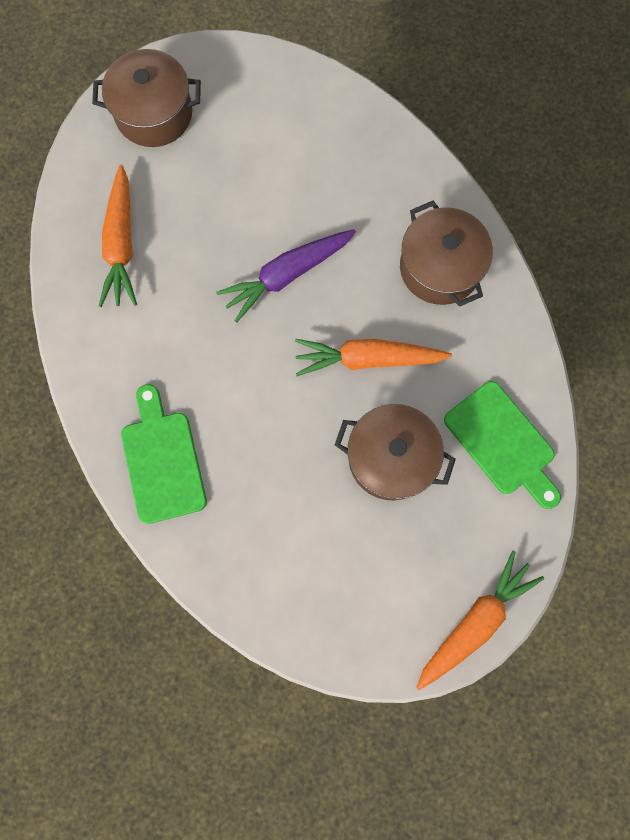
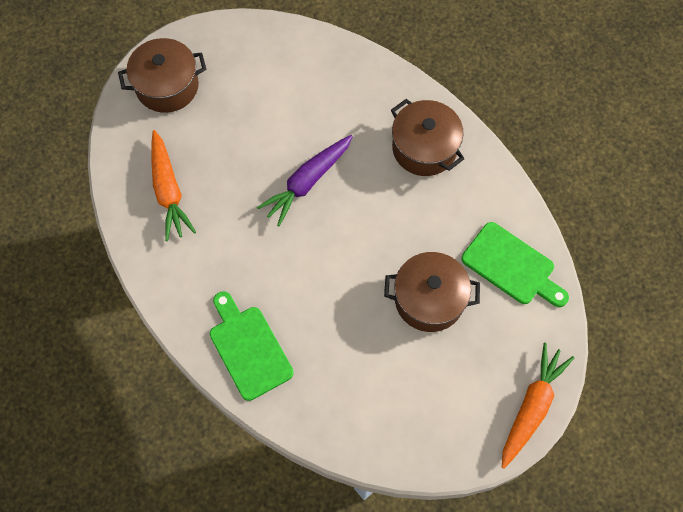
camera: 15 degrees left, 10 degrees down
(367, 359) = (389, 229): orange carrot -> none

